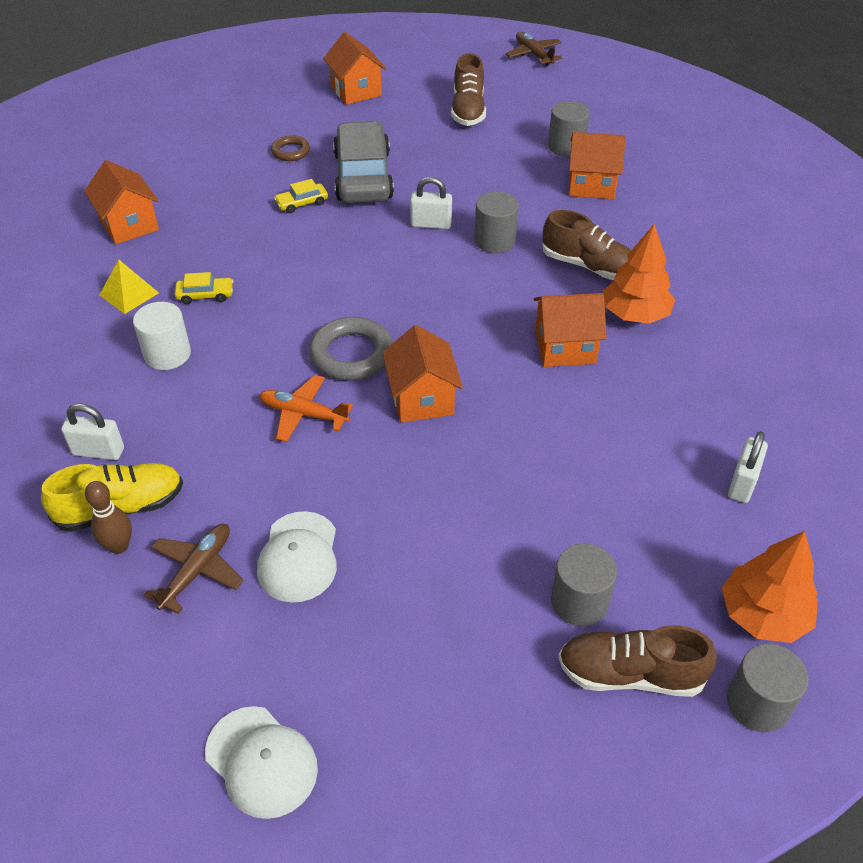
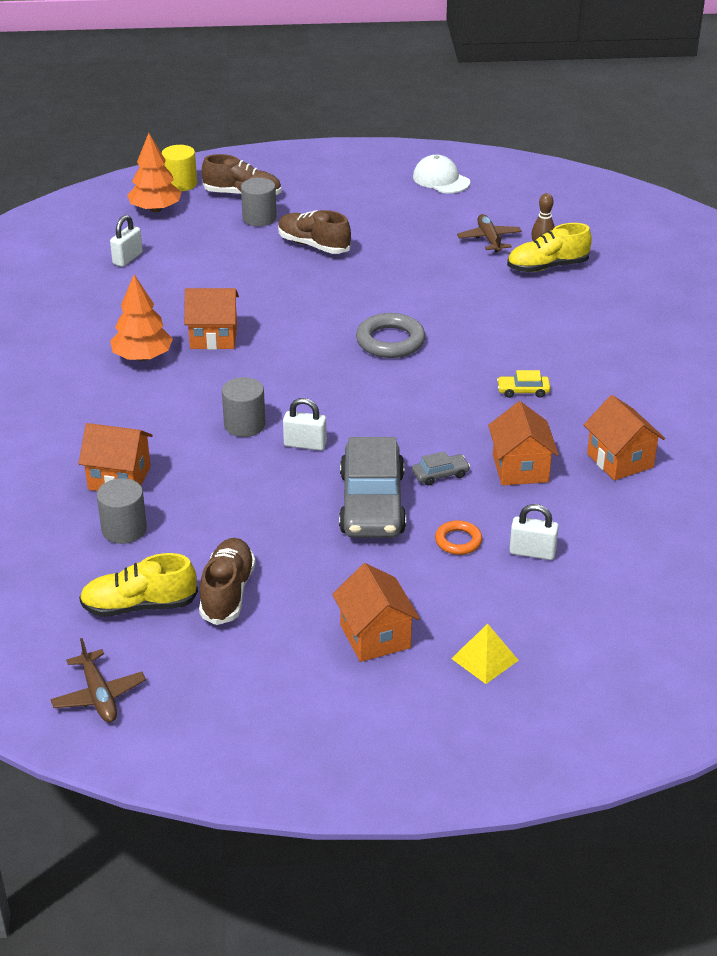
camera: 175 degrees left, 10 degrees down
(98, 451) = (575, 294): white padlock -> white padlock (532, 552)
(129, 294) = (594, 395): yellow pyramid -> yellow pyramid (484, 659)
(167, 354) = (543, 349): white cylinder -> none
(197, 571) = (489, 239): brown plane -> brown plane turned 135 degrees clockwise
(291, 151) = (458, 541): brown ring -> orange ring
(298, 557) = (426, 241): white cap -> none
(302, 203) = (440, 474): yellow car -> grey car
(303, 414) = (428, 307): orange plane -> none
(422, 399) = (337, 311): orange house -> orange house (520, 468)
(530, 99) = (139, 606): none -> yellow shoe
(589, 266) = (163, 397): brown shoe -> brown shoe (313, 245)
(757, 703) = (180, 184): grey cylinder -> yellow cylinder

